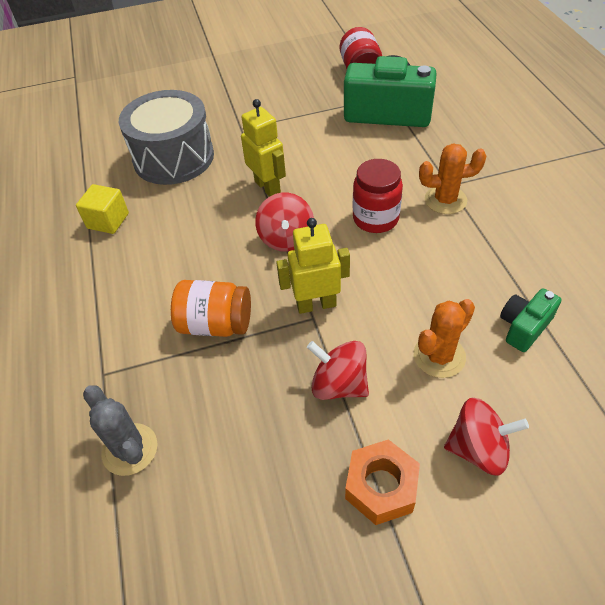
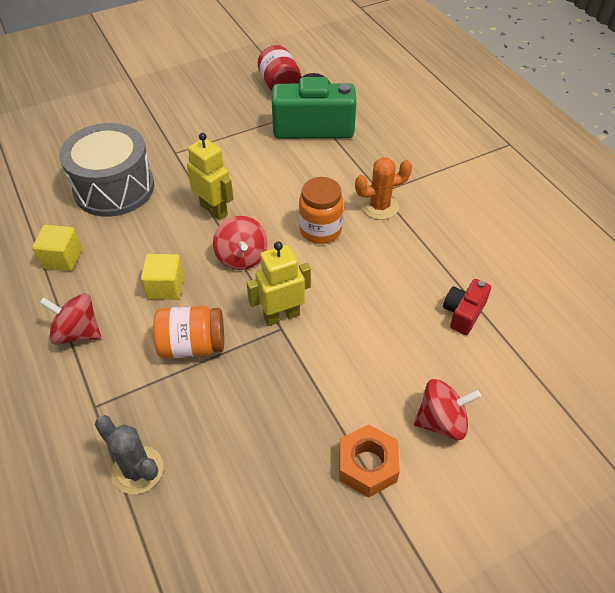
camera: 15 degrees left, 0 degrees up
(202, 260) = (165, 287): none -> yellow cube
(339, 384) = (315, 384): red spinning top -> red spinning top (77, 333)
(375, 219) = (320, 230): red jar -> orange jar
(439, 356) = (397, 348): orange cactus -> none
(524, 327) = (463, 313): green camera -> red camera

